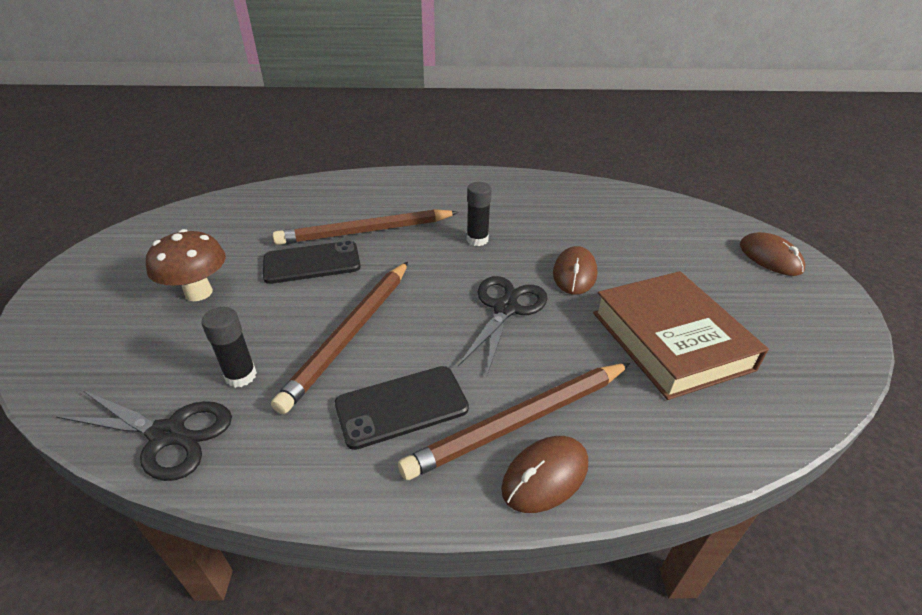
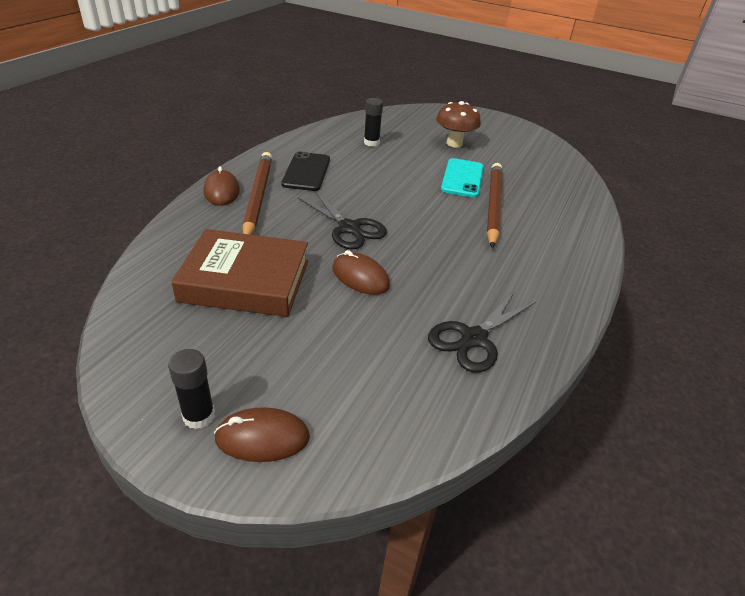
camera: 115 degrees right, 0 degrees up
(167, 434) = (350, 125): black scissors -> black scissors (474, 338)
(312, 263) = (462, 178): black phone -> turquoise phone
(350, 334) = (376, 173): brown pencil -> none
(477, 240) = (447, 250): black glue stick -> black glue stick (199, 416)

